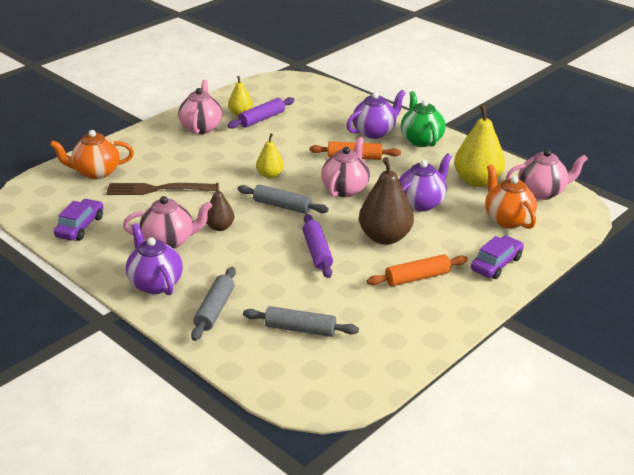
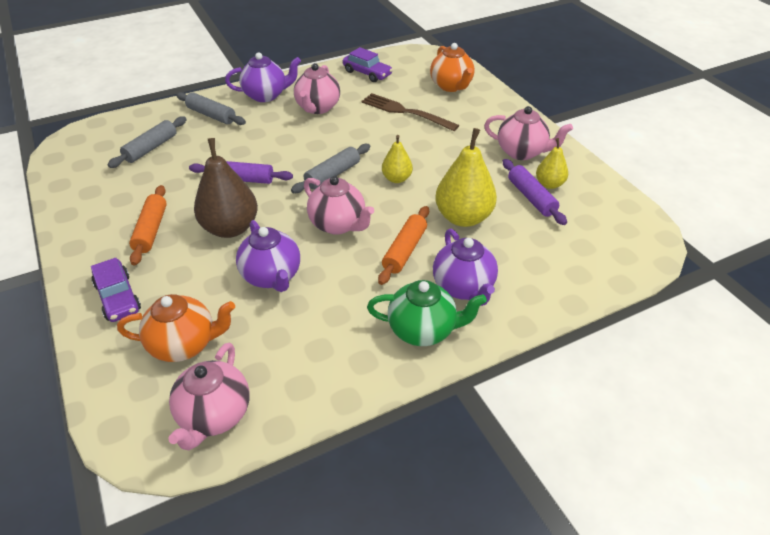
camera: 110 degrees right, 10 degrees up
(96, 172) = (451, 86): orange teapot -> orange teapot turned 150 degrees clockwise
(157, 189) = (405, 112): brown fork -> brown fork turned 75 degrees counterclockwise
(220, 227) = (321, 134): brown pear -> none
(477, 181) = (286, 350): yellow pear -> yellow pear (463, 217)

